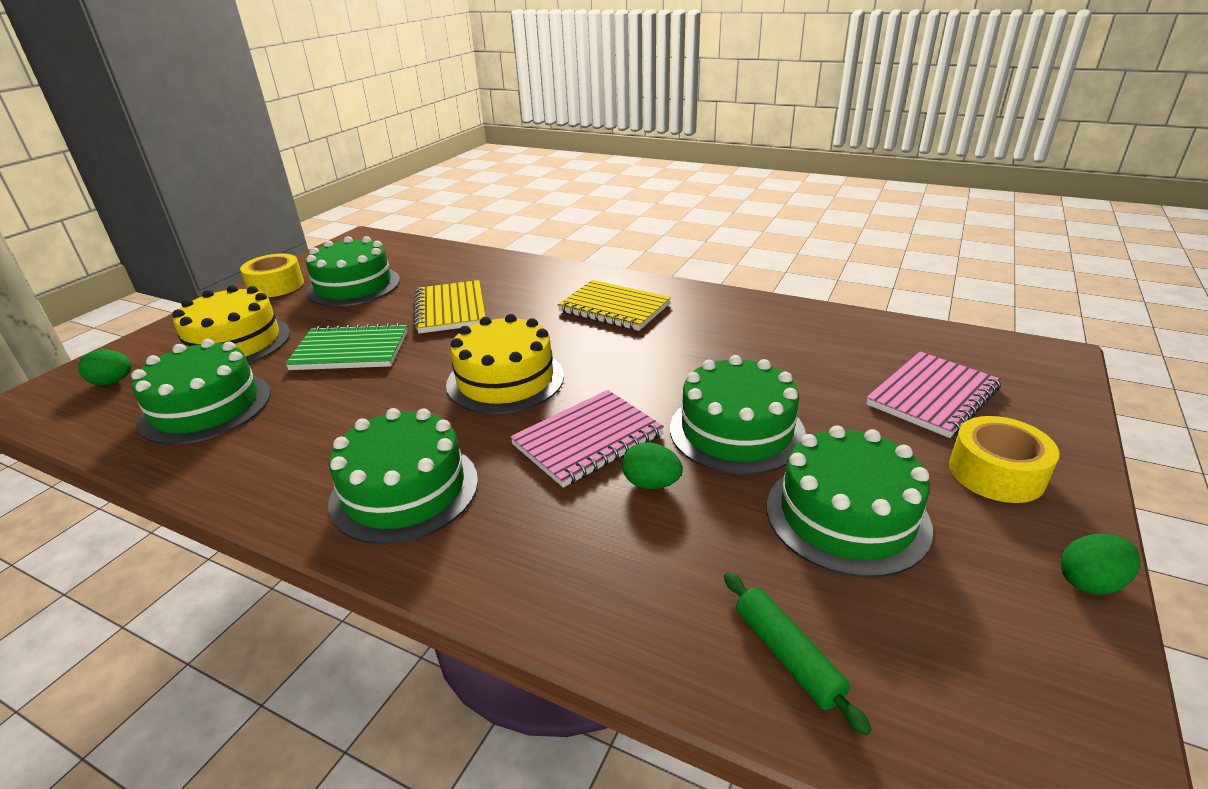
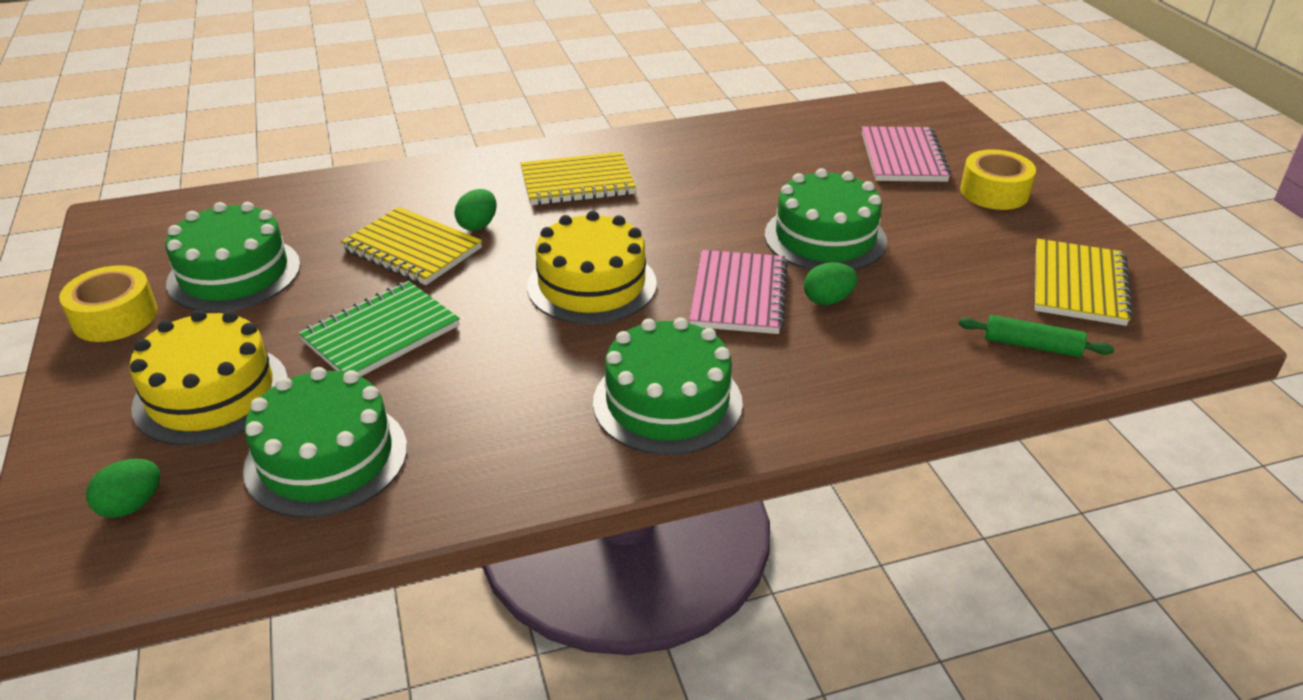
camera: 45 degrees left, 5 degrees up
(847, 516) = (959, 257): green cake -> none
(959, 628) = (1079, 285): none -> yellow notebook
(1090, 582) = (1098, 230): green egg -> green egg (478, 225)

